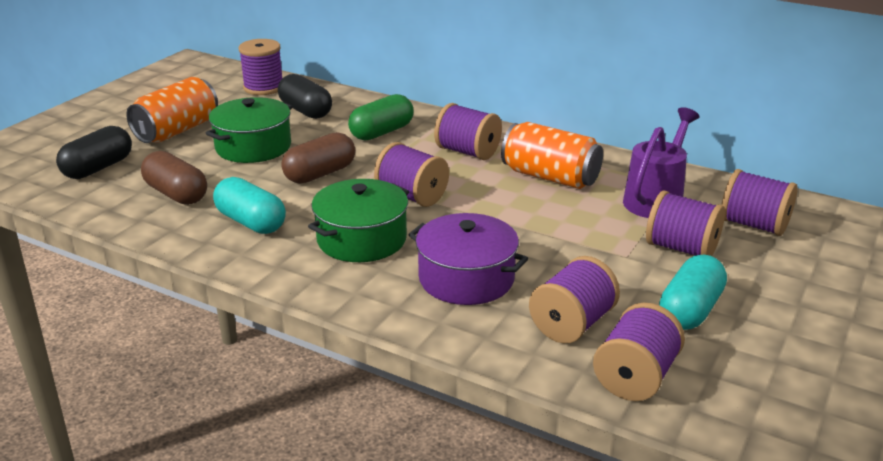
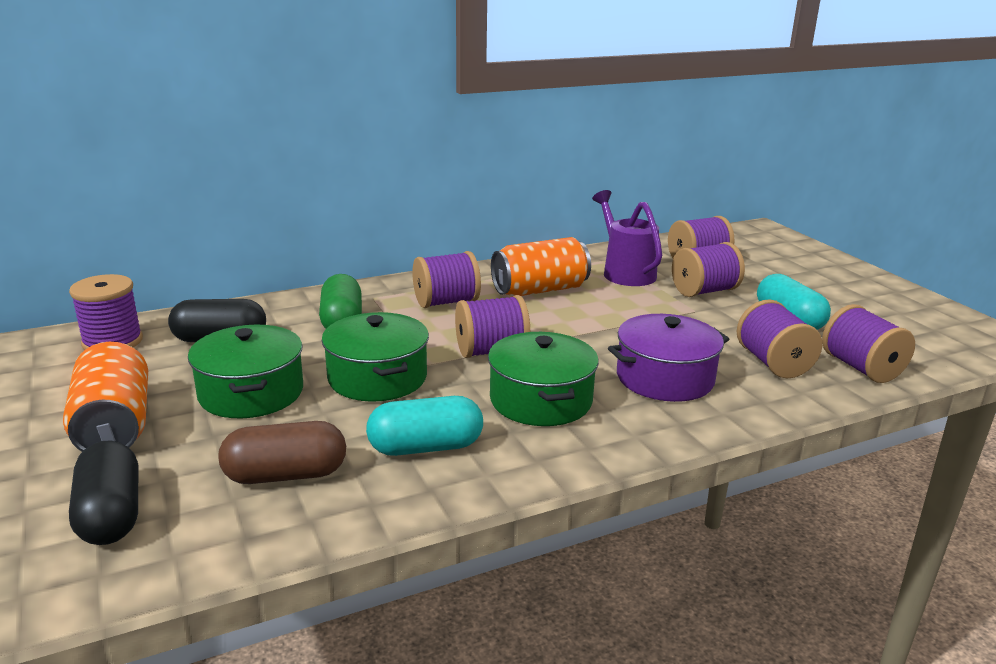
camera: 55 degrees left, 5 degrees down
(320, 174) = (377, 377): brown capsule -> green pot

